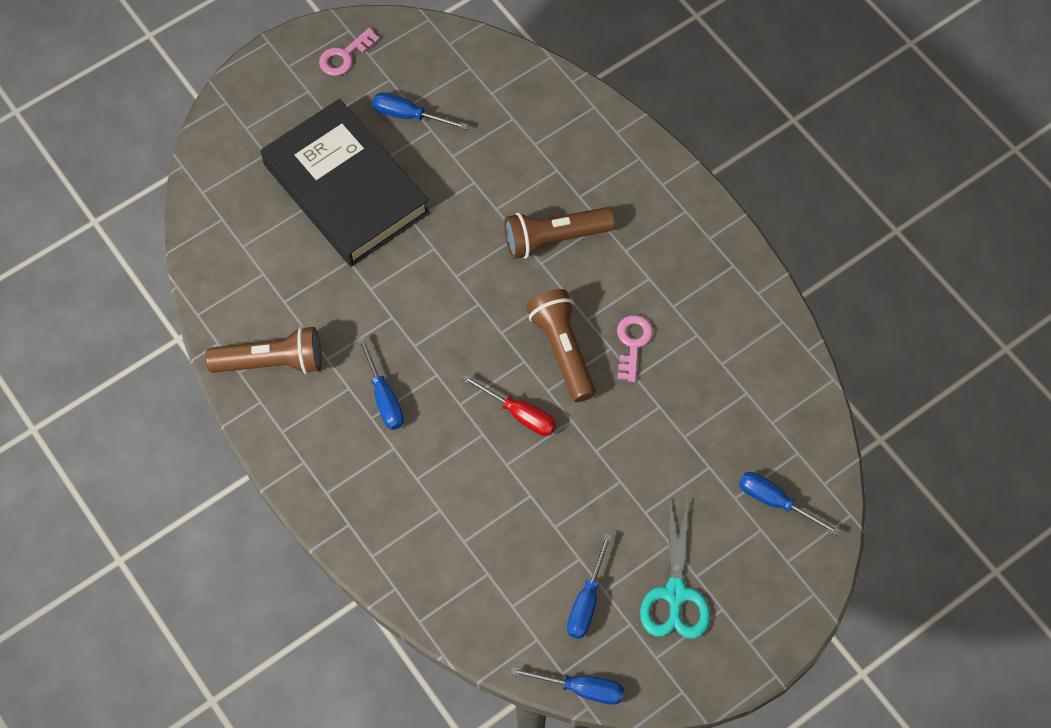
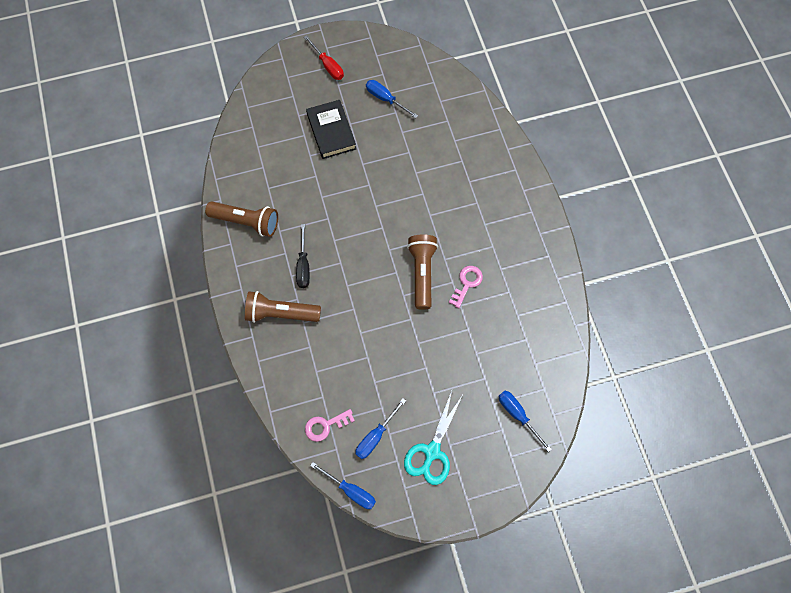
camera: 20 degrees right, 5 degrees up
(345, 56) = (362, 52): pink key -> pink key (325, 426)
(346, 188) = (331, 131): black book -> black book, size x0.57
(384, 397) = (303, 265): blue screwdriver -> black screwdriver
(519, 414) = (380, 304): red screwdriver -> red screwdriver (328, 65)
(554, 238) = (443, 202): brown flashlight -> brown flashlight (281, 313)

